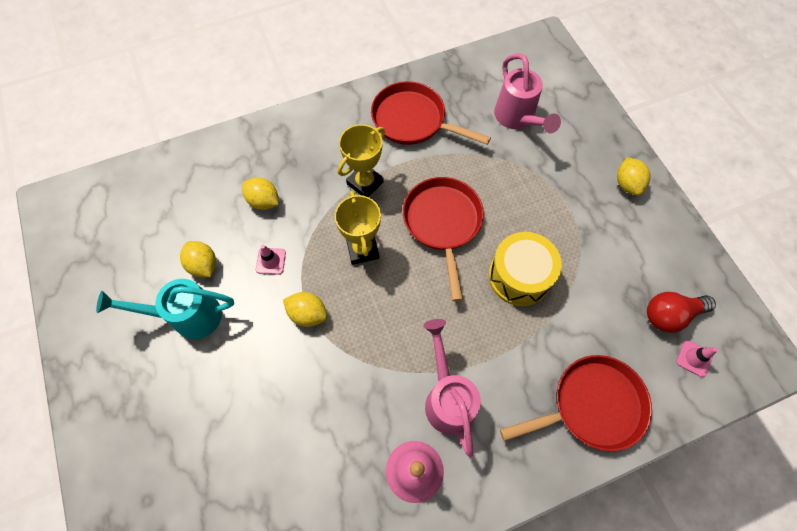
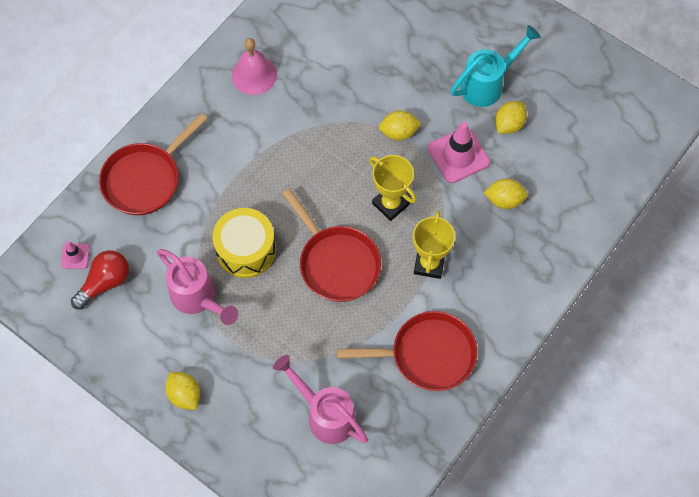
camera: 150 degrees right, 0 degrees up
(203, 265) = (509, 124): yellow lemon -> yellow lemon turned 75 degrees counterclockwise
(271, 261) = (458, 155): pink traffic cone -> pink traffic cone, size x1.92
(447, 397) = (256, 130): pink watering can -> pink watering can (198, 299)

